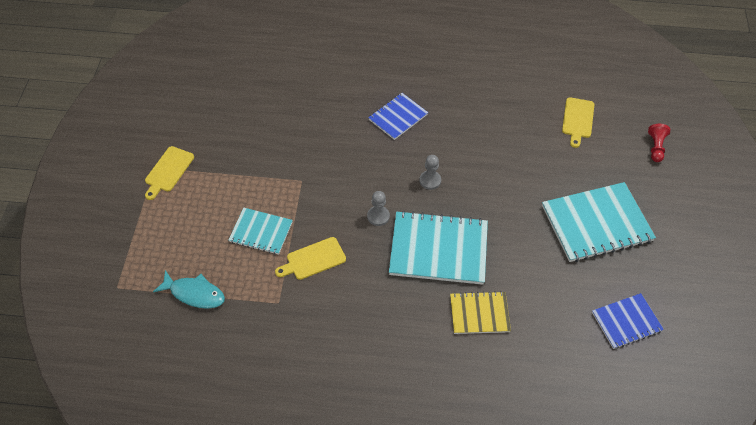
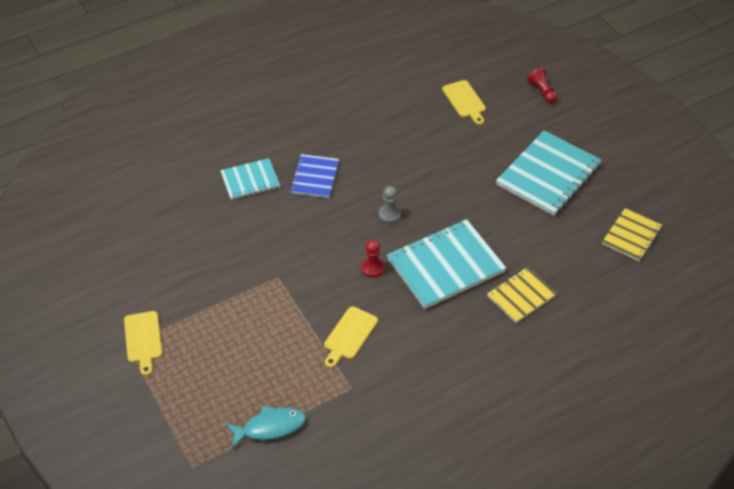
camera: 35 degrees left, 5 degrees down
(261, 232) = (282, 340): turquoise notebook -> turquoise notebook (250, 180)
(378, 216) = (372, 268): grey pawn -> red pawn
(626, 322) = (631, 236): blue notebook -> yellow notebook

